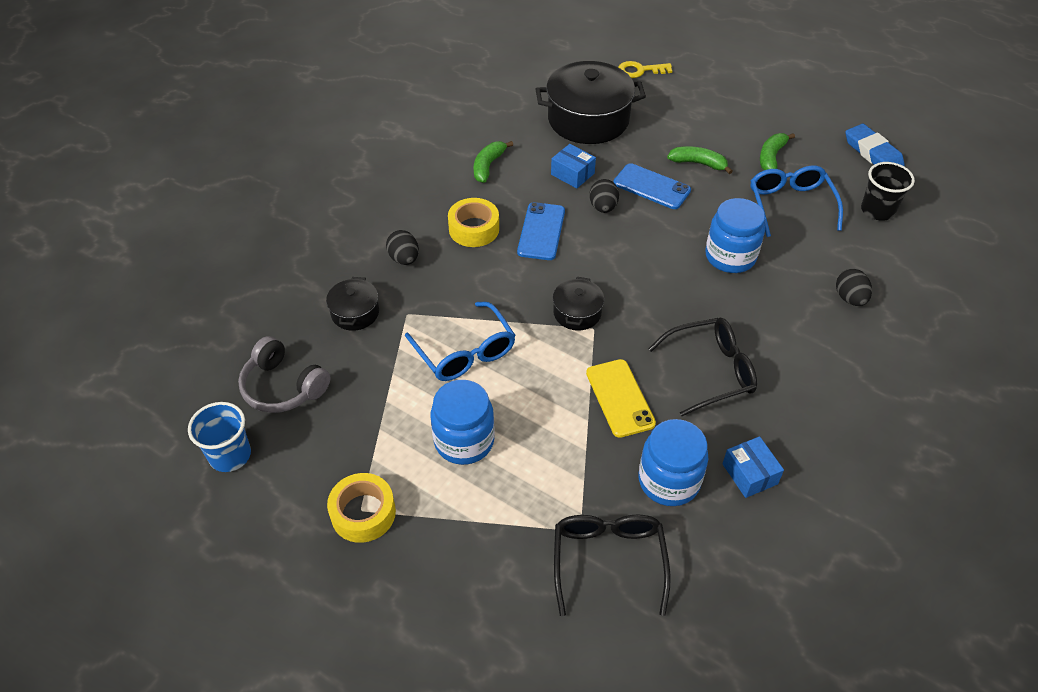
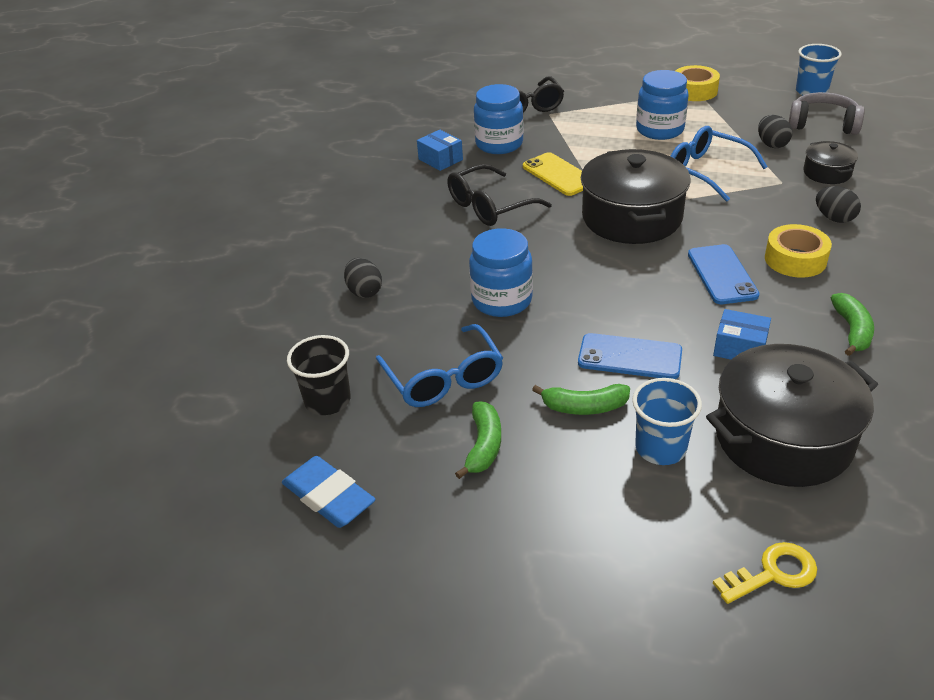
camera: 165 degrees right, 10 degrees down
(577, 313) = (632, 217): black pot -> black pot, size x2.05
(603, 207) = (673, 317): black egg -> black egg (772, 144)
(663, 131) = (660, 448): none -> blue cup

